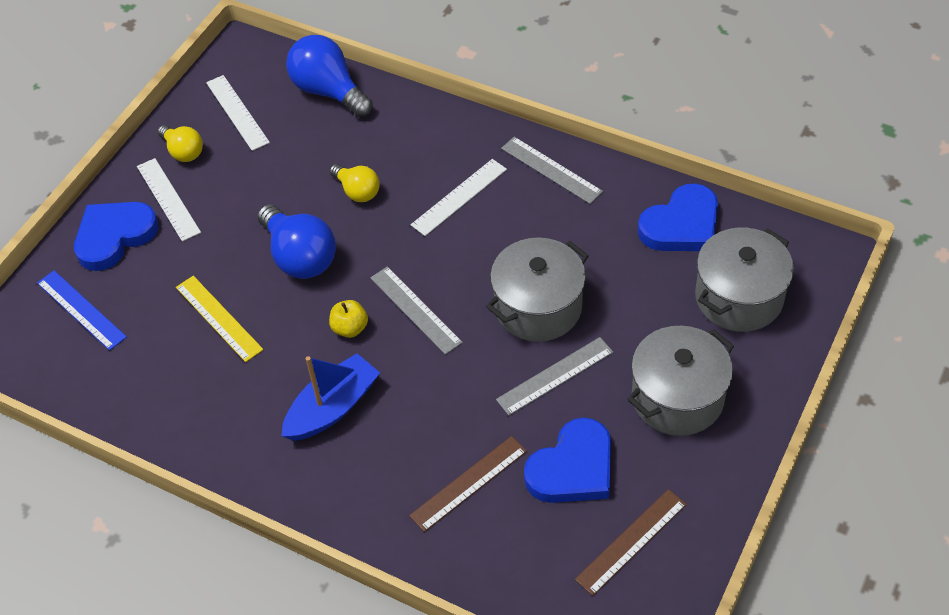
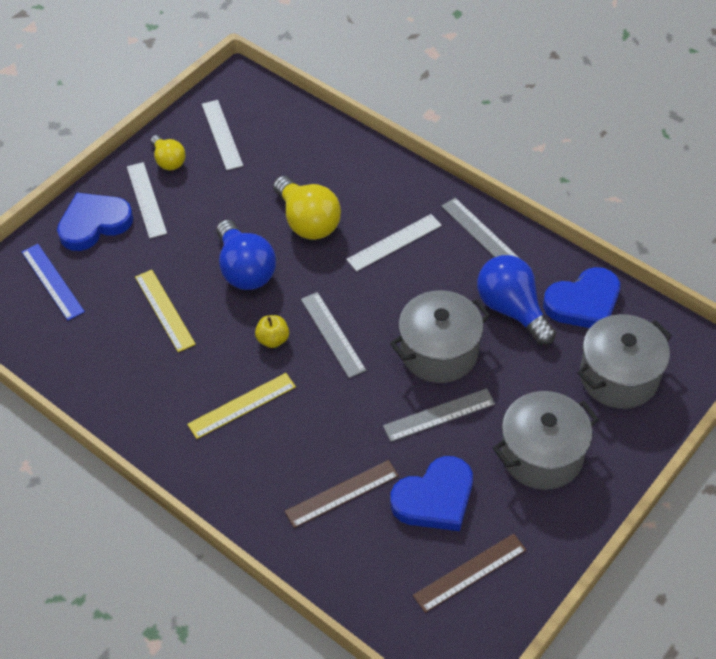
camera: 10 degrees right, 0 degrees up
(329, 91) = (304, 129): blue light bulb -> blue light bulb (512, 309)
(332, 407) = (242, 405): blue boat -> yellow ruler
(357, 191) = (308, 221): yellow light bulb -> yellow light bulb, size x1.70

